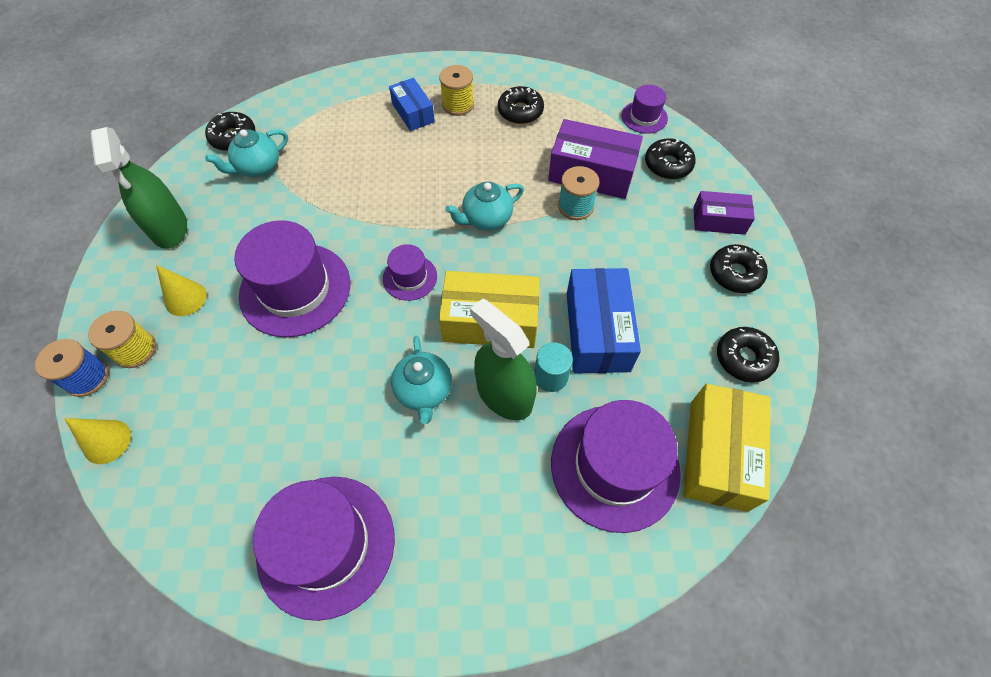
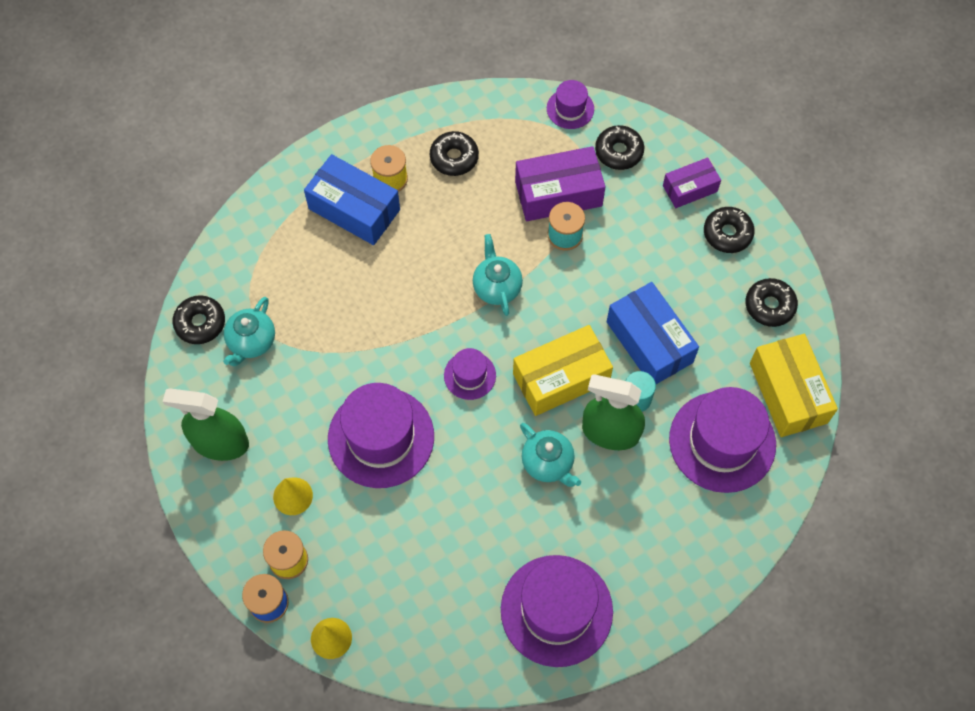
camera: 30 degrees left, 5 degrees up
(169, 228) = (220, 443): green spray bottle -> green spray bottle turned 150 degrees clockwise
(413, 113) = (354, 209): blue box -> blue box, size x1.65
(486, 219) = (496, 287): turquoise teapot -> turquoise teapot turned 135 degrees clockwise

